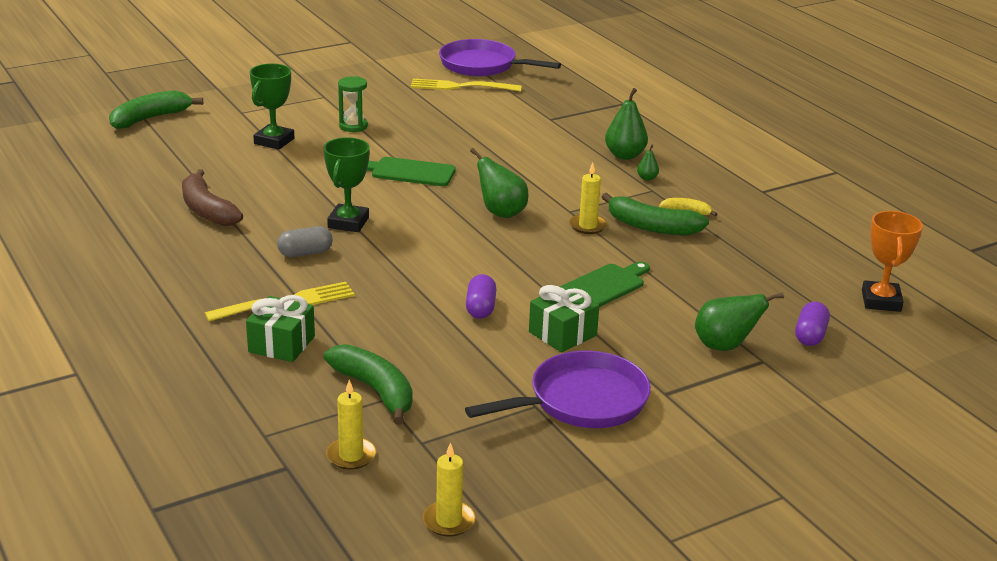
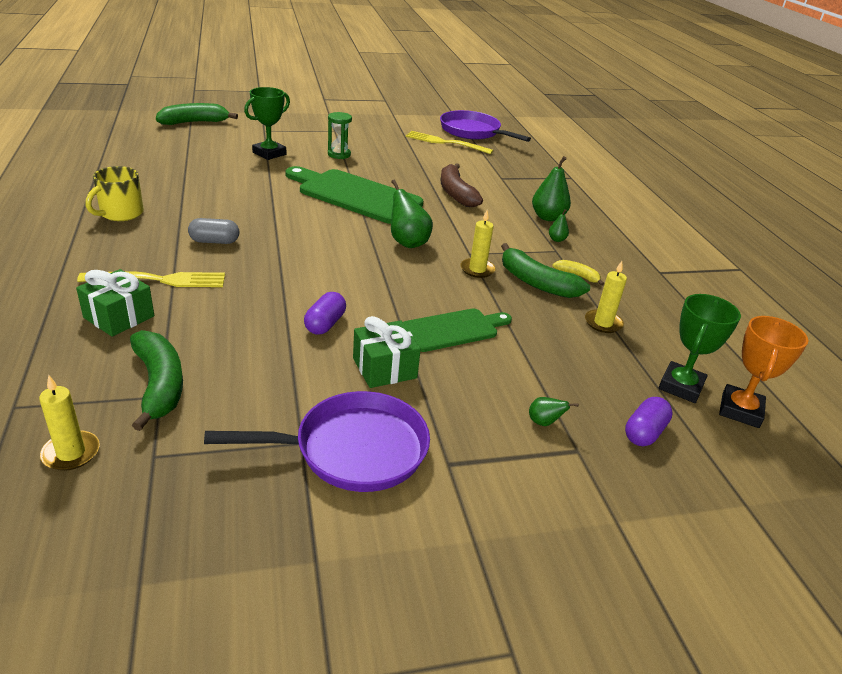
camera: 15 degrees right, 5 degrees up
(177, 245) = (120, 213): none -> yellow mug
(207, 210) = (170, 192): brown banana -> brown banana (456, 193)
(348, 223) = (272, 224): green trophy -> green trophy (681, 386)
(409, 172) = (355, 195): green cutting board -> green cutting board, size x1.72
(449, 521) = (96, 570): yellow candle -> yellow candle (603, 323)
(725, 346) = (544, 422): green pear -> green pear, size x0.50

